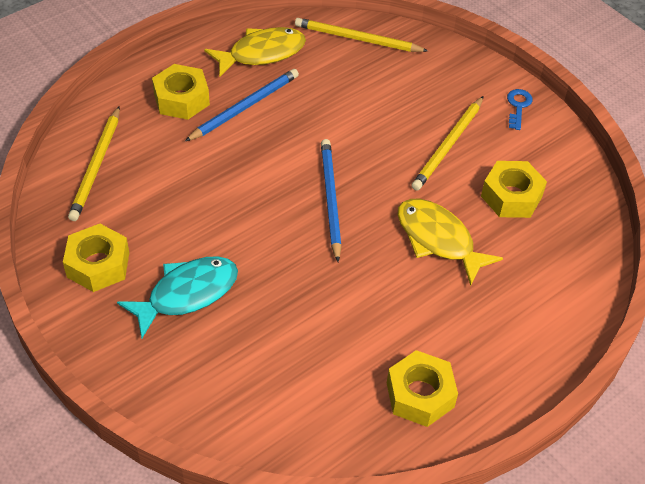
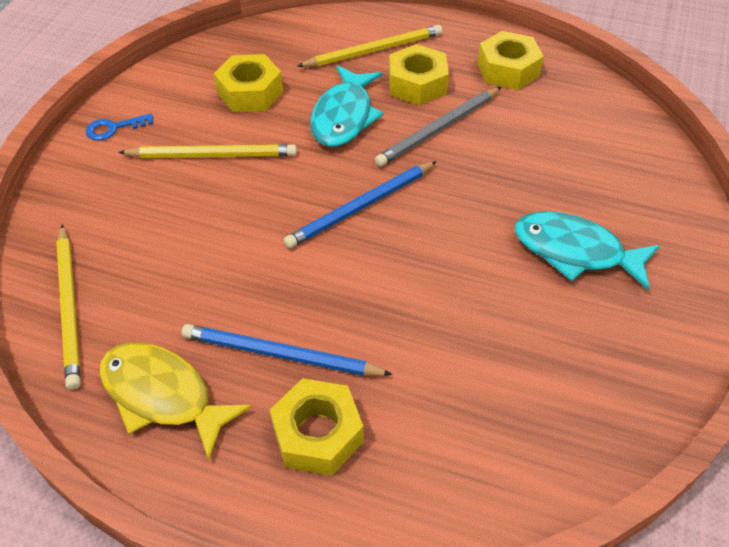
camera: 120 degrees left, 0 degrees up
(96, 166) = (505, 450): yellow pencil -> yellow pencil (374, 50)
(98, 265) = (623, 346): yellow nut -> yellow nut (417, 84)
(377, 292) = (438, 129): none -> grey pencil
(438, 239) = (344, 116): yellow fish -> turquoise fish

